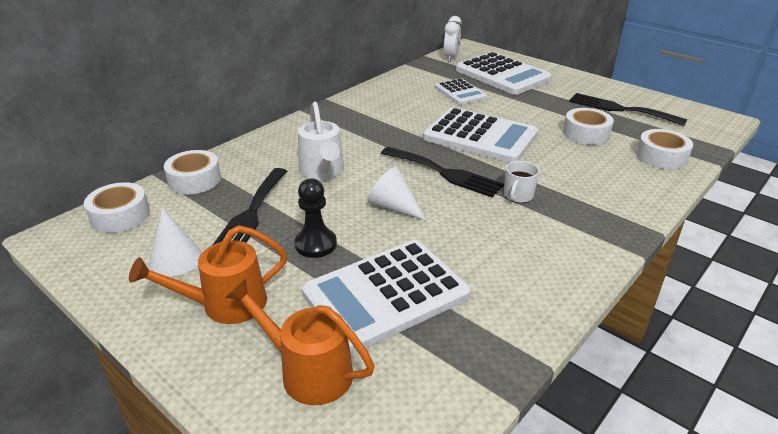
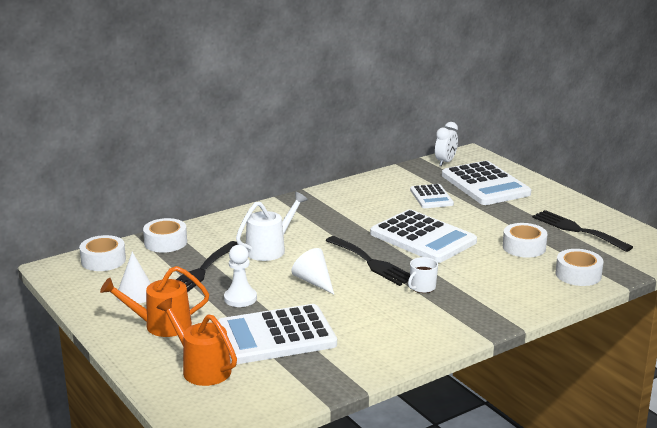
camera: 15 degrees right, 10 degrees down
(315, 244) = (240, 298): black pawn -> white pawn
(323, 172) = (270, 249): white watering can -> white watering can turned 135 degrees counterclockwise

